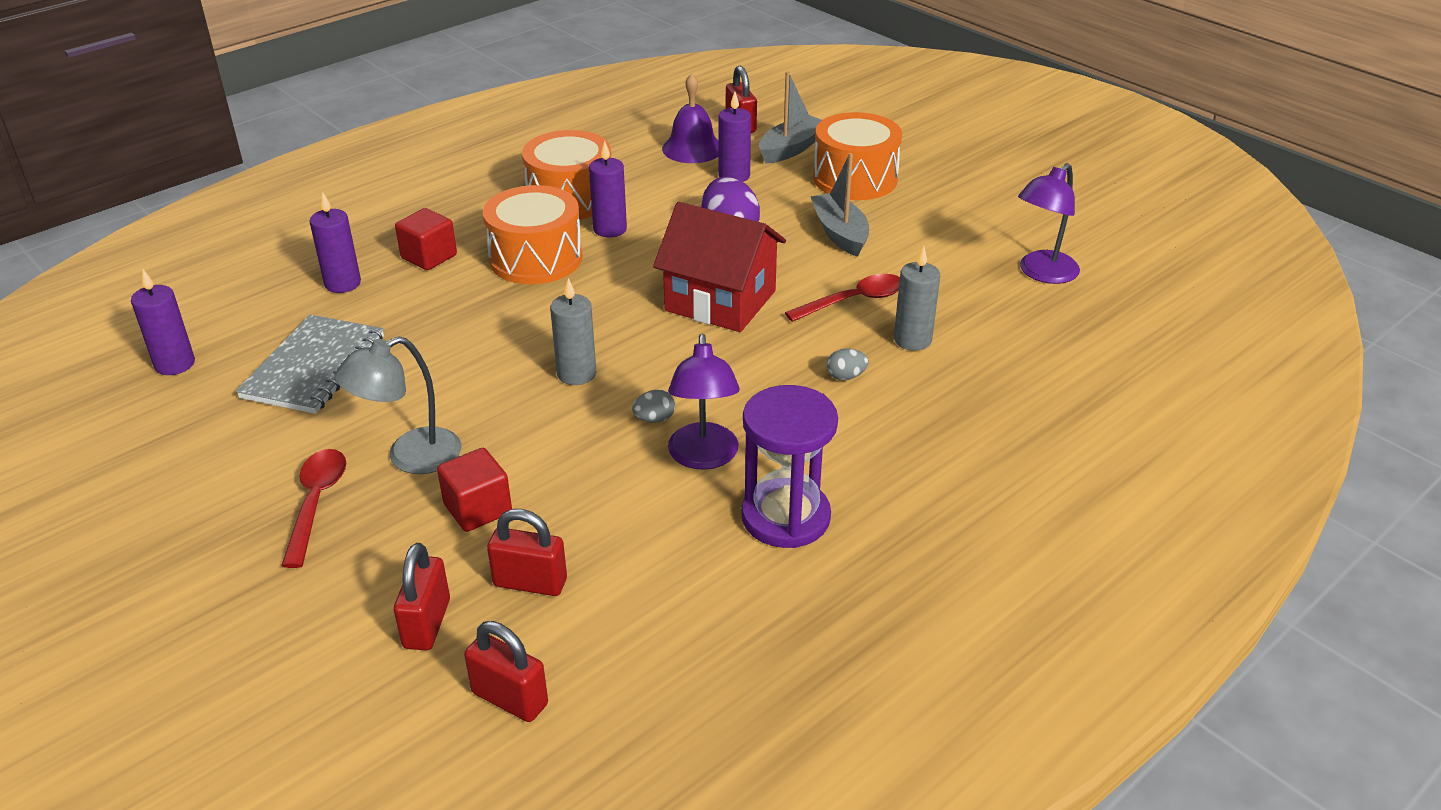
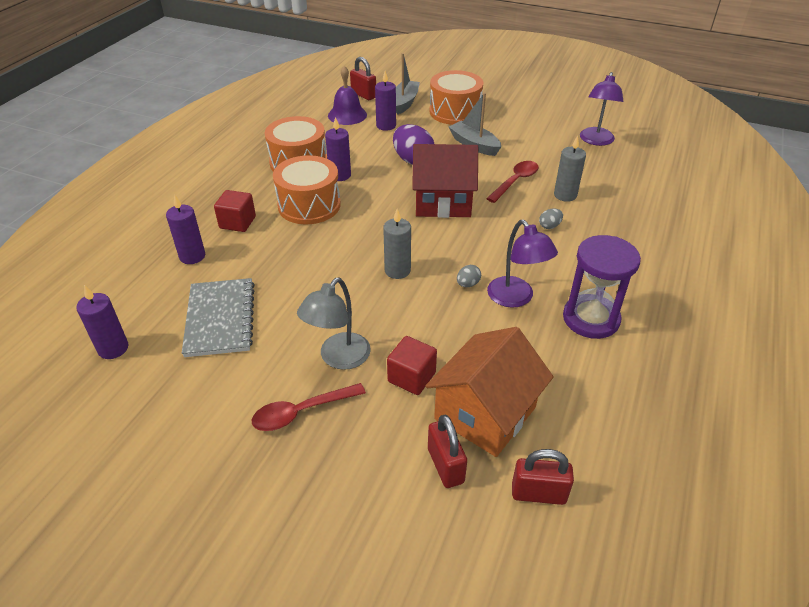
camera: 25 degrees left, 5 degrees up
(316, 503) = (302, 412): red spoon -> red spoon turned 90 degrees counterclockwise
(530, 583) = (485, 413): red padlock -> orange house

